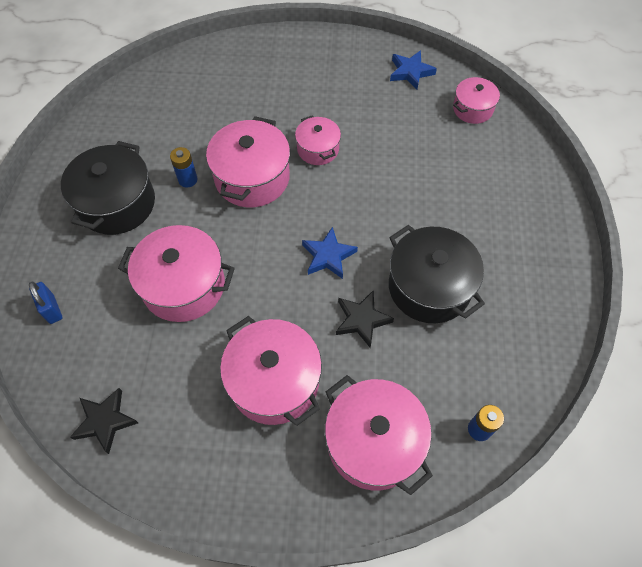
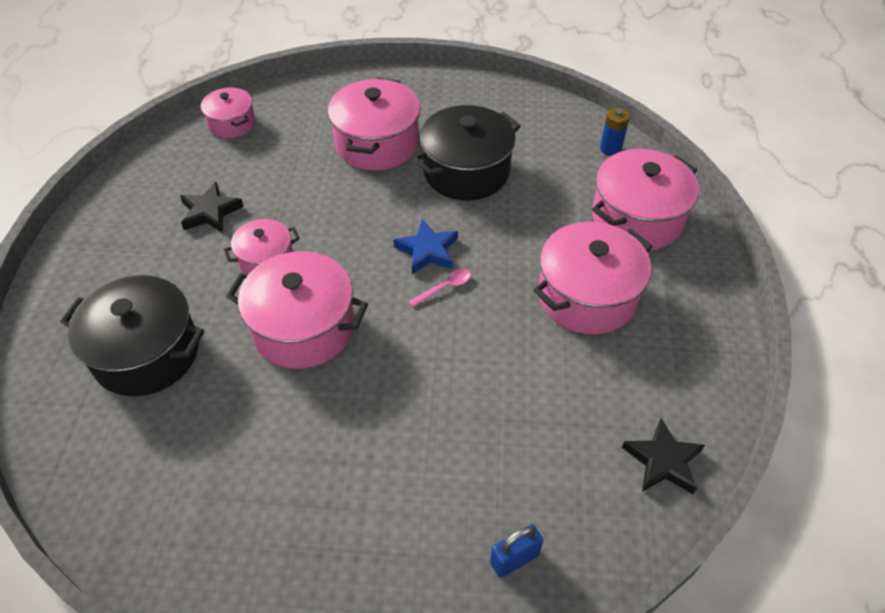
camera: 90 degrees left, 10 degrees down
(117, 203) = (330, 495): black pot -> black pot (146, 353)
(184, 285) = (470, 393): pink pot -> pink pot (377, 143)
(188, 180) = (296, 404): blue battery -> none
(287, 269) = (445, 287): none -> pink spoon
(362, 320) = (507, 224): black star -> black star (210, 212)
(410, 72) = (157, 170): blue star -> none

